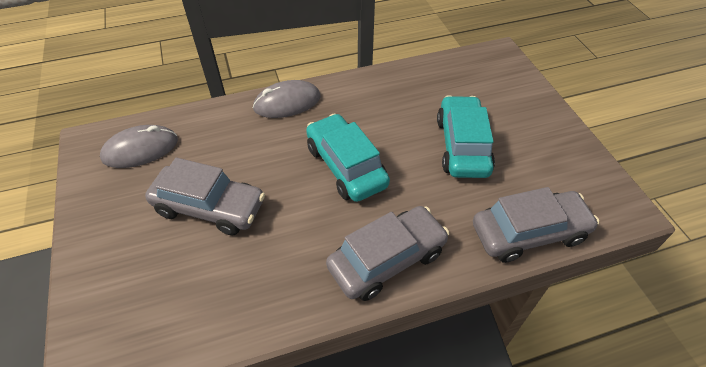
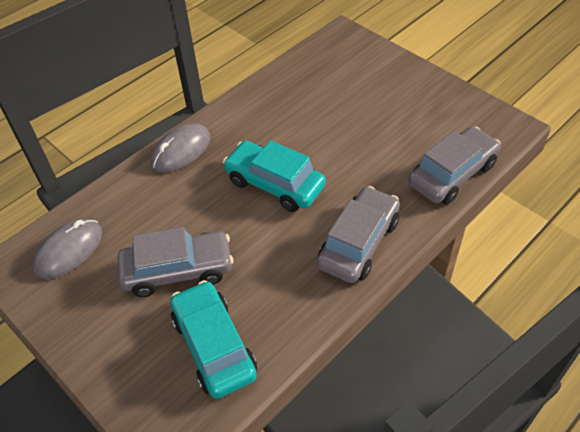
camera: 25 degrees left, 0 degrees up
(462, 146) = (360, 127): turquoise car -> turquoise car (214, 346)

